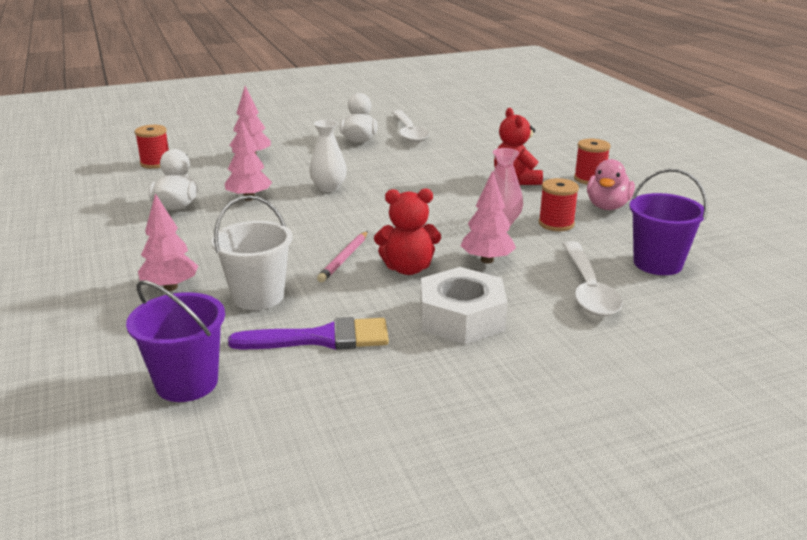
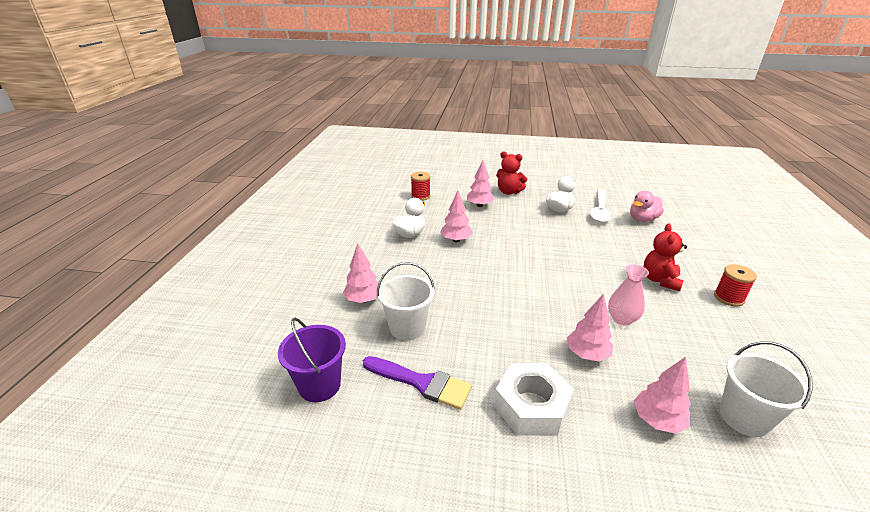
camera: 30 degrees right, 5 degrees up
(328, 188) = (512, 246): white vase -> none
(344, 259) = (482, 314): pink pencil -> none
(408, 268) = (521, 340): red teddy bear -> red teddy bear (508, 192)
(556, 224) = (669, 337): red spool -> none
(588, 289) = (657, 420): white spoon -> pink tree
(607, 206) = (729, 333): pink duck -> pink duck (642, 219)
(657, 263) = (744, 417): purple bucket -> white bucket

